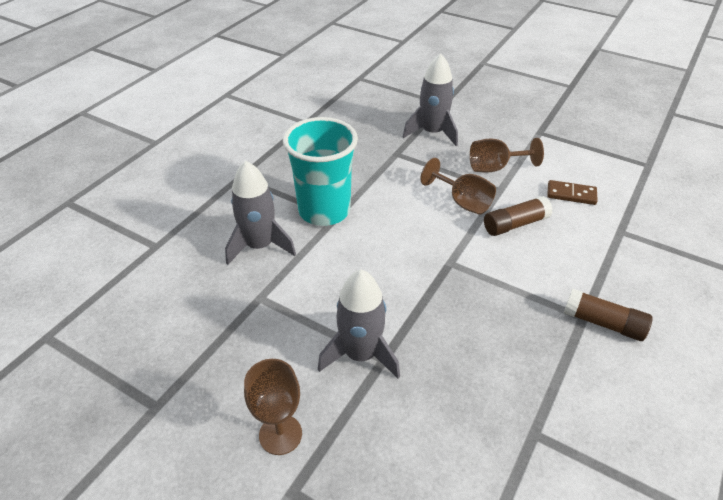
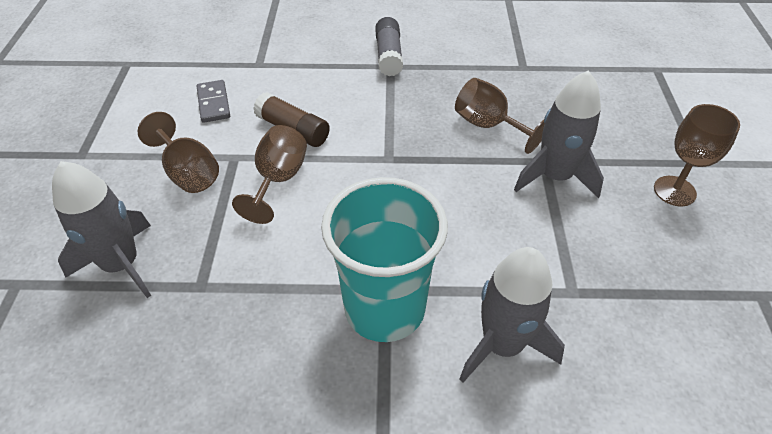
camera: 120 degrees left, 5 degrees up
(452, 345) = (488, 125): none -> brown goblet
(571, 194) = (213, 103): brown domino -> grey domino
(603, 323) = (388, 56): brown glue stick -> grey glue stick

